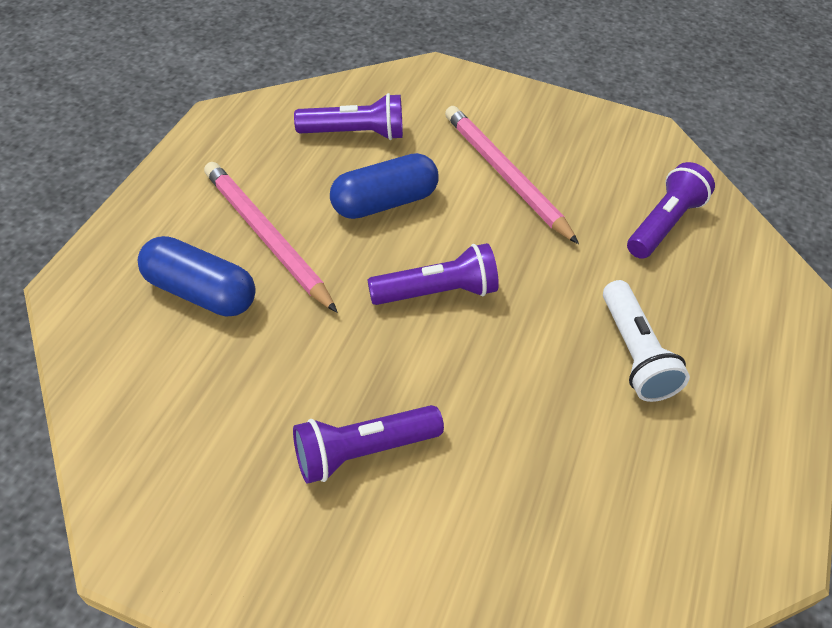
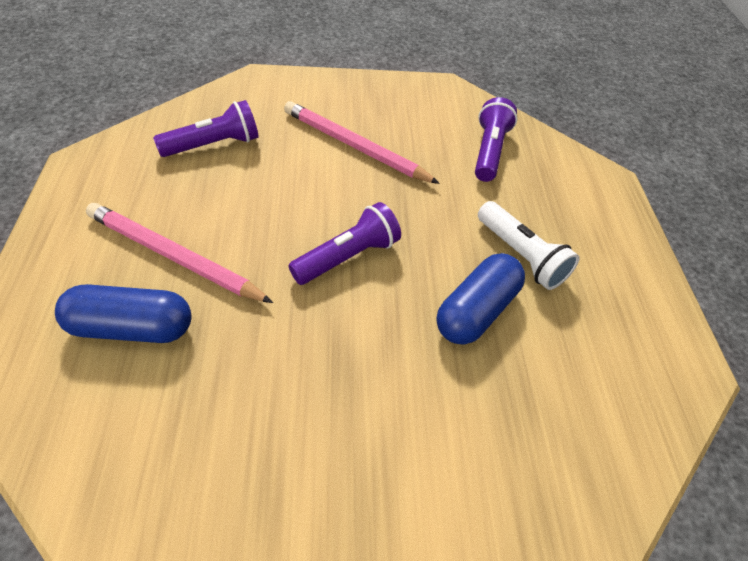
camera: 25 degrees left, 0 degrees up
(363, 451) = (353, 419): purple flashlight -> none
(384, 202) = (267, 195): blue capsule -> blue capsule (476, 311)

